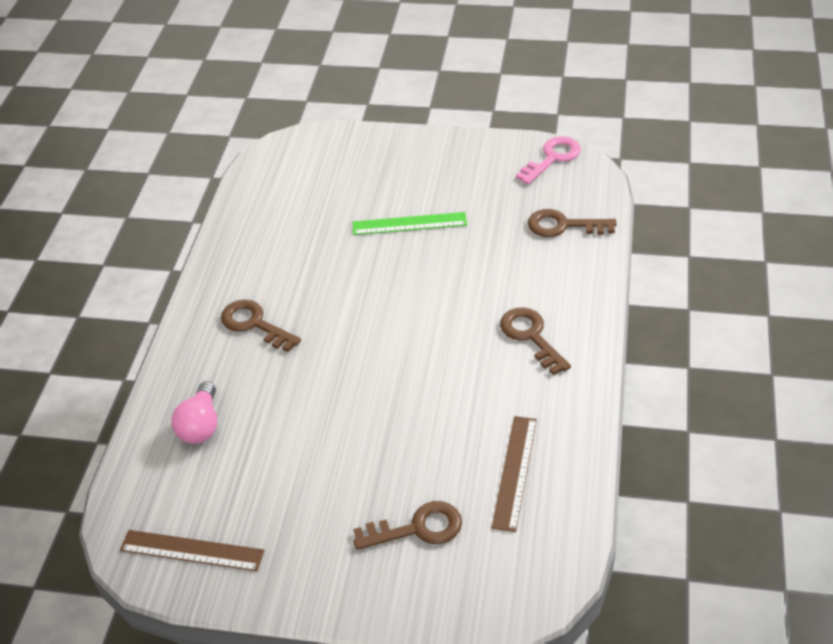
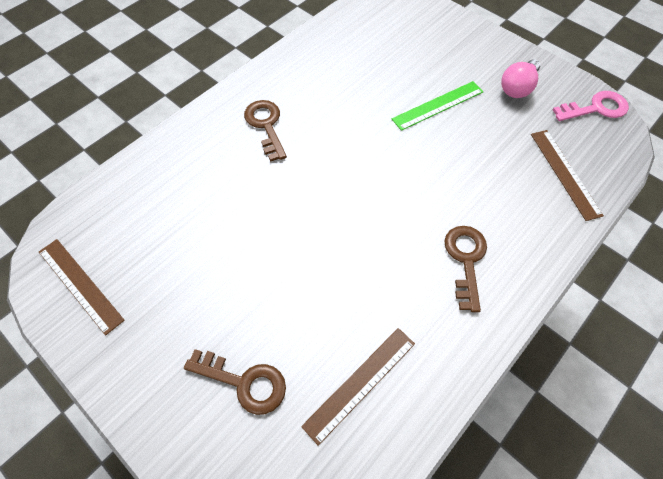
camera: 30 degrees right, 15 degrees up
(201, 425) = (168, 185): pink light bulb -> pink light bulb (517, 87)
(409, 224) = (438, 105): green ruler -> green ruler turned 60 degrees counterclockwise
(563, 226) = (564, 173): brown key -> brown ruler

